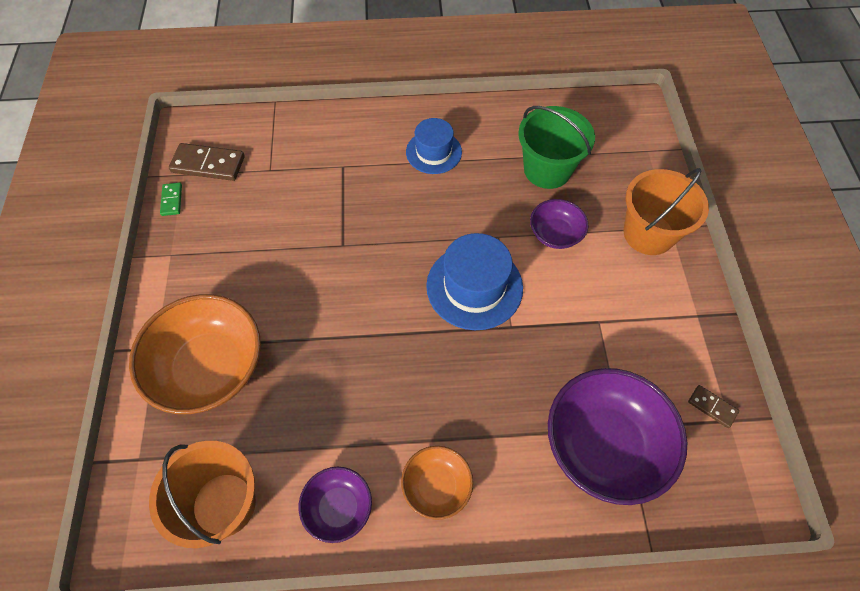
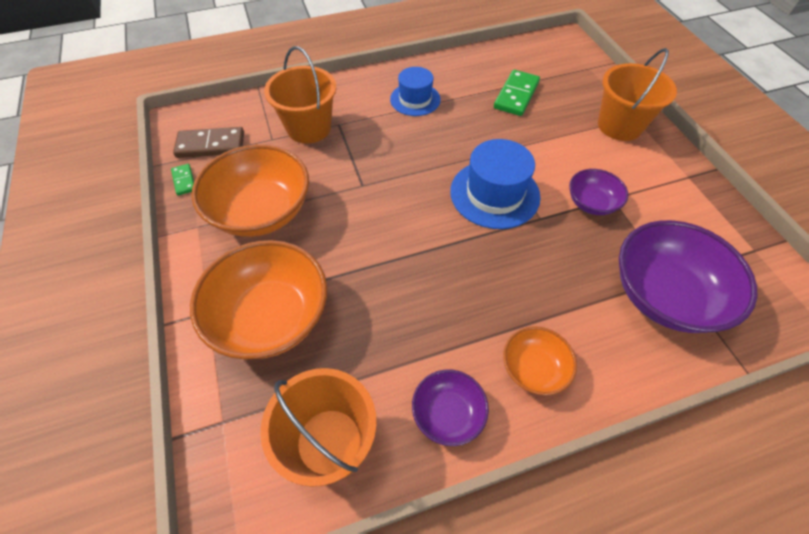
camera: 15 degrees left, 5 degrees down
(234, 252) = (261, 211): none -> orange bowl
(311, 164) = (309, 128): none -> orange bucket
(547, 170) = (516, 95): green bucket -> green domino
(555, 234) = (544, 140): purple bowl -> purple bowl (591, 203)
(712, 407) = (736, 243): brown domino -> none

